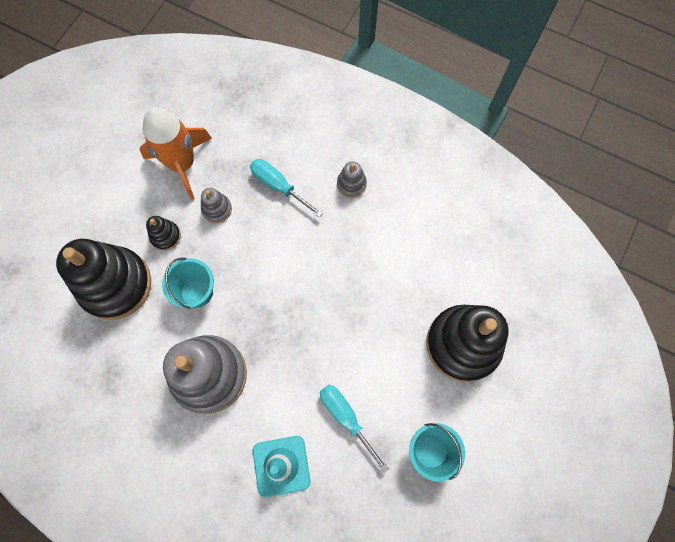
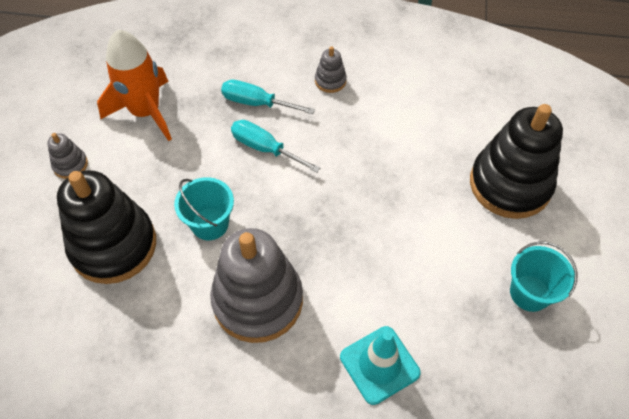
camera: 20 degrees left, 15 degrees down
(165, 236) = (153, 182): black stacking toy -> none
(217, 209) = (200, 141): grey stacking toy -> grey stacking toy (70, 165)
(346, 418) = (427, 292): turquoise screwdriver -> turquoise screwdriver (265, 148)

